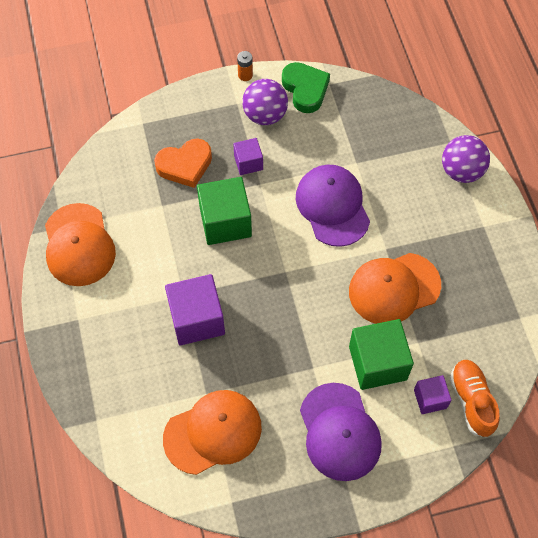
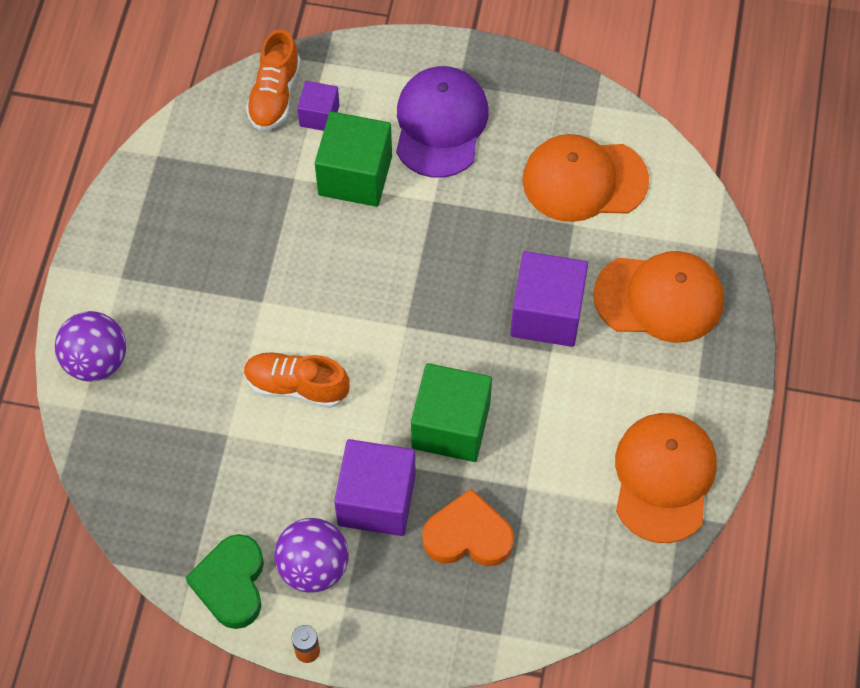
camera: 155 degrees left, 0 degrees up
(248, 163) = (376, 500): purple cube -> purple cube, size x1.81
(332, 206) = (296, 386): purple cap -> orange shoe
(394, 288) = (283, 249): orange cap -> orange cap (659, 298)

